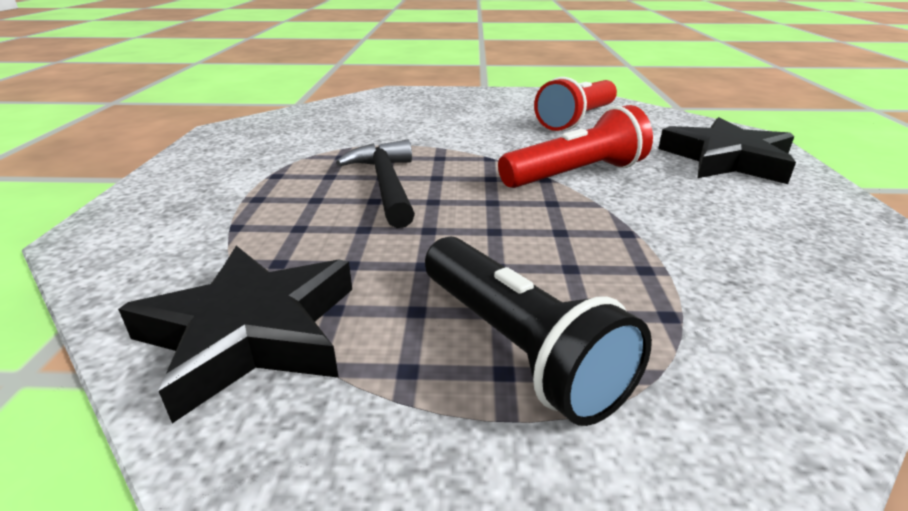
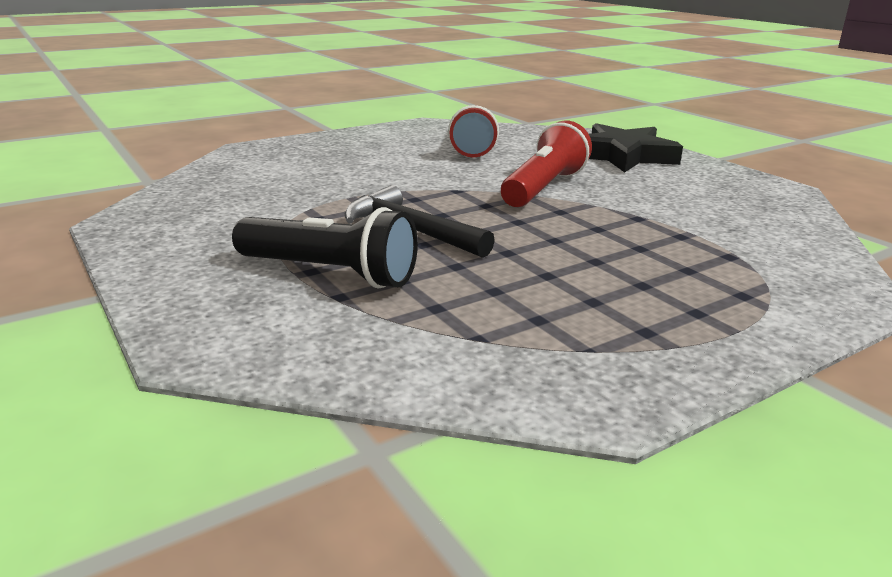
camera: 35 degrees left, 5 degrees down
(251, 333) = (511, 352): black star -> none
(517, 346) = (683, 298): black flashlight -> black flashlight (329, 273)

